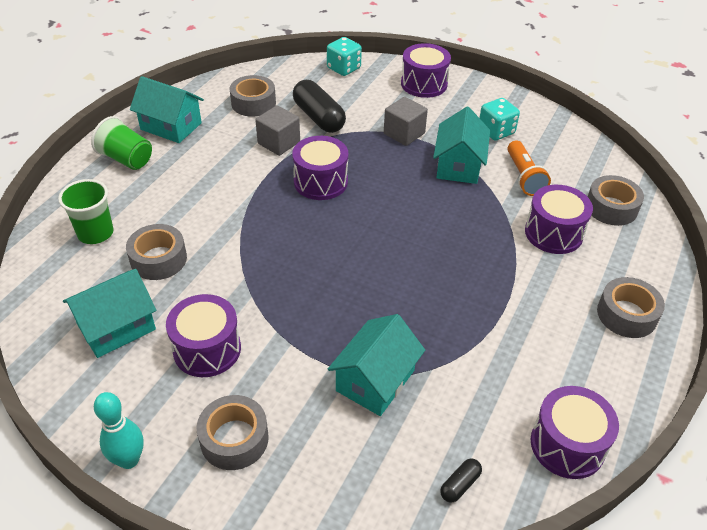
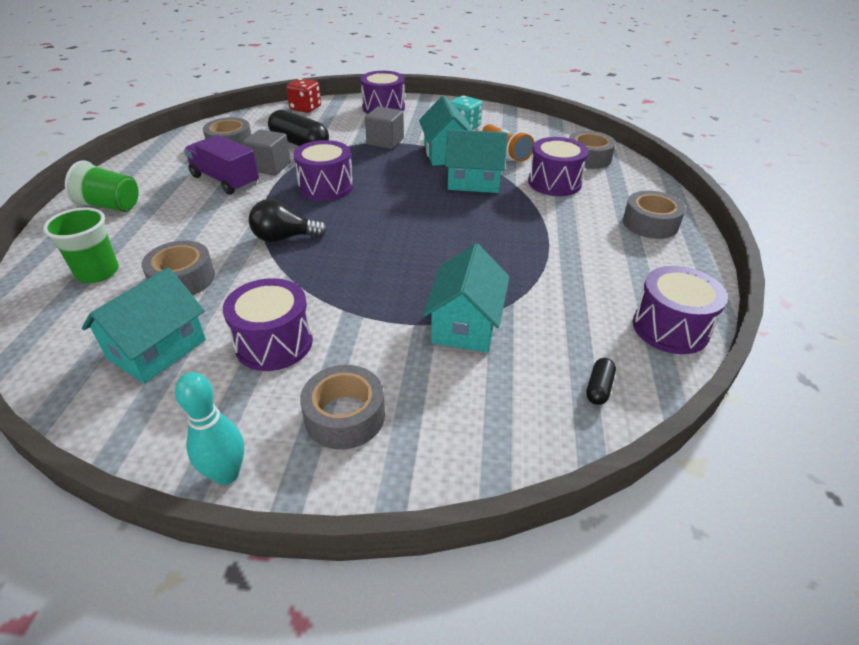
camera: 20 degrees left, 5 degrees down
(171, 126) = (150, 173): turquoise house -> turquoise house (474, 181)
(232, 151) = (225, 180): none -> purple truck
(258, 235) = (284, 238): none -> black light bulb
(343, 68) = (305, 108): turquoise dice -> red dice

